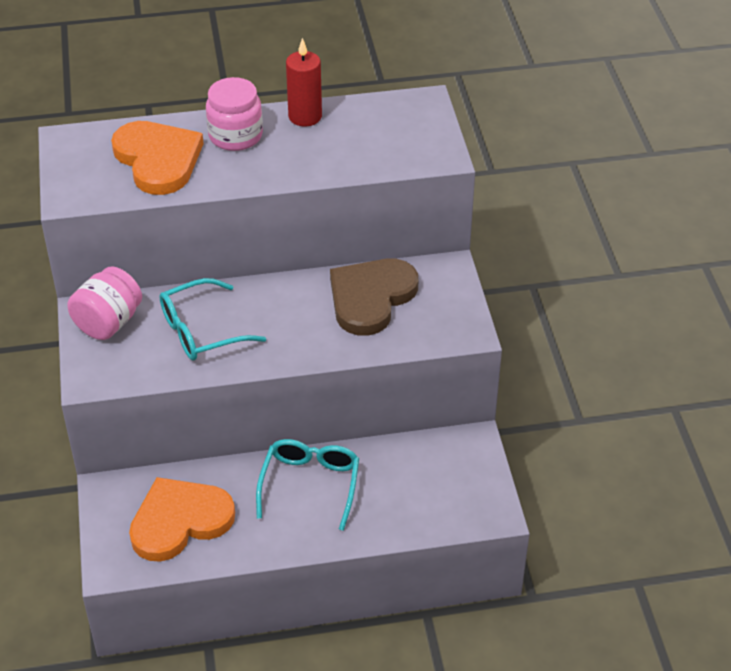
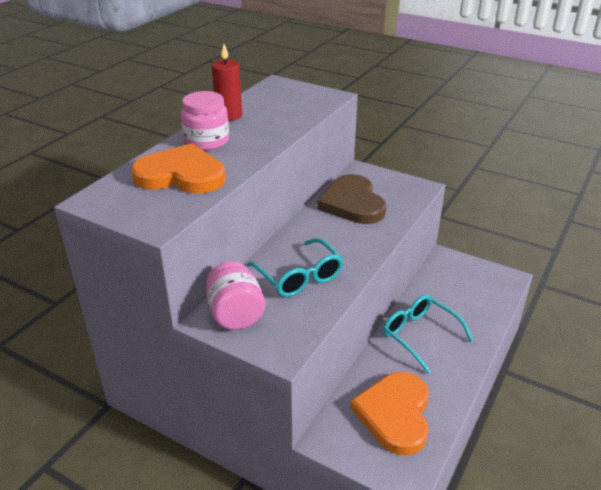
camera: 50 degrees left, 10 degrees down
(201, 331) = (299, 277): turquoise glasses -> turquoise glasses turned 45 degrees counterclockwise

